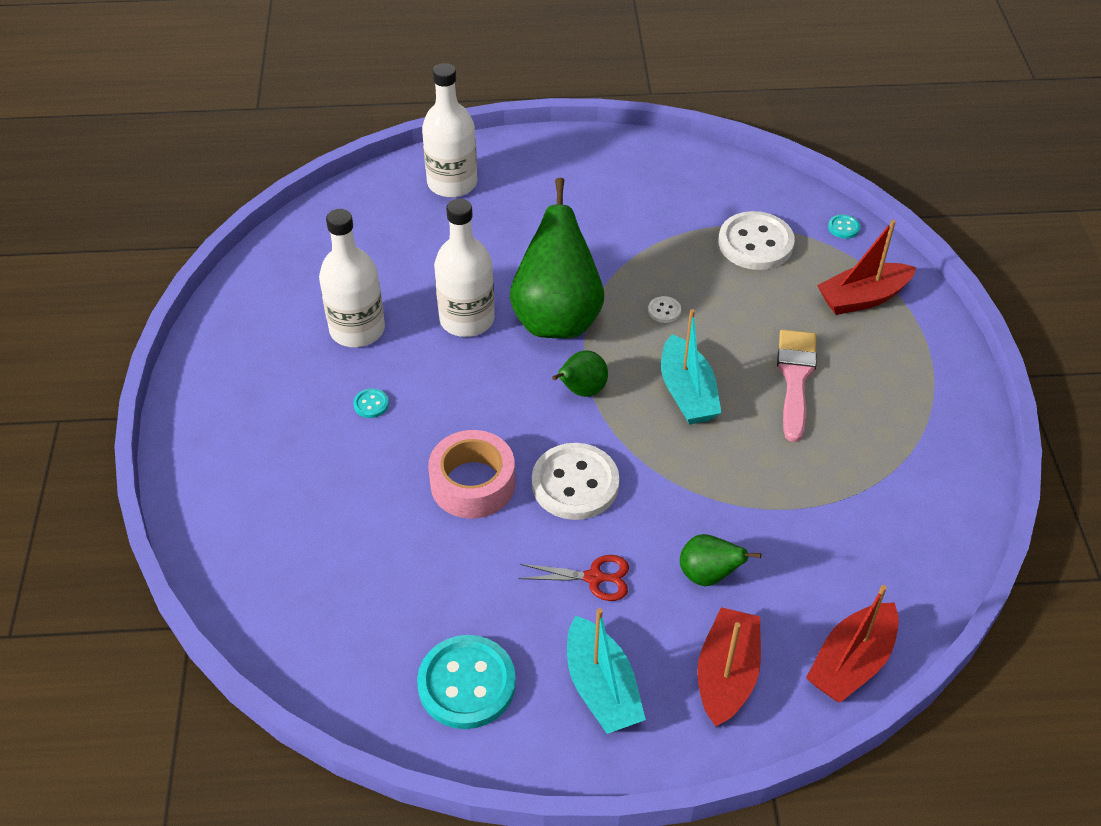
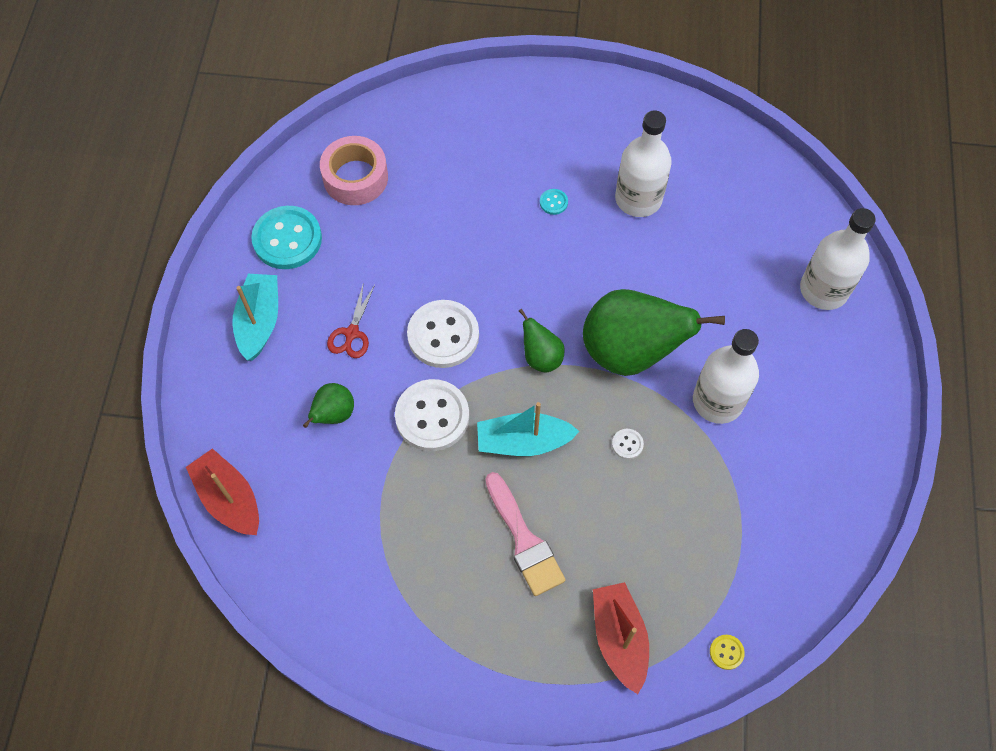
camera: 100 degrees right, 15 degrees up
(467, 319) = (639, 280): white bottle -> white bottle (717, 401)
(473, 483) = (459, 263): pink tape -> pink tape (355, 177)
(601, 688) = (259, 321): turquoise boat -> turquoise boat turned 105 degrees clockwise
(726, 675) = (245, 406): red boat -> none
(755, 243) = (711, 553): white button -> white button (432, 416)
(795, 378) = (524, 540): pink brush -> pink brush turned 45 degrees clockwise
(843, 227) = (726, 652): turquoise button -> yellow button

